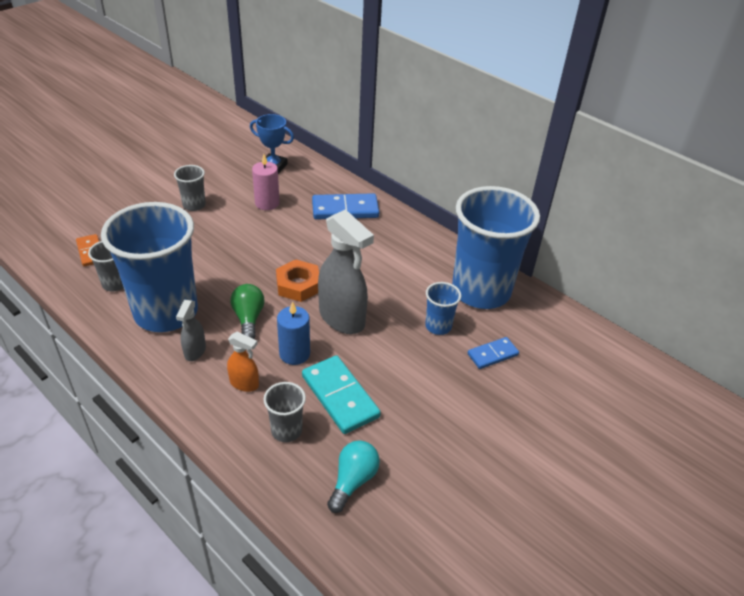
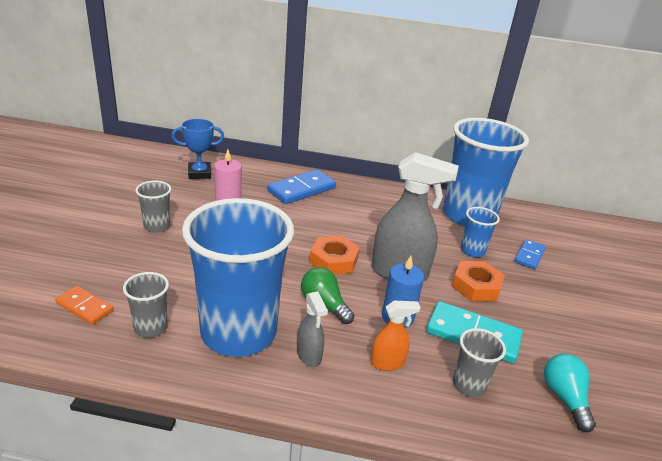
camera: 35 degrees left, 10 degrees down
(398, 359) = (476, 286): none -> orange nut

